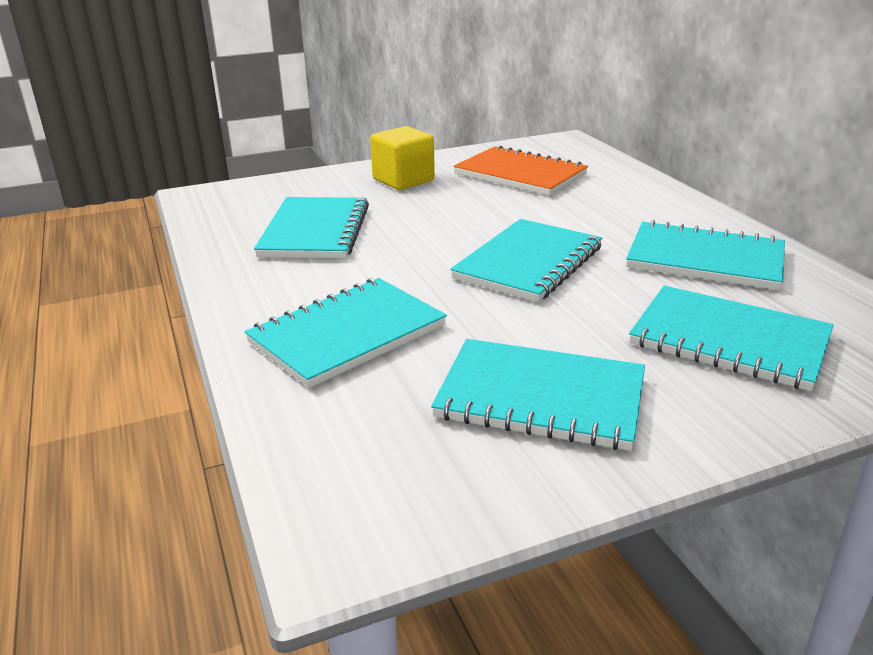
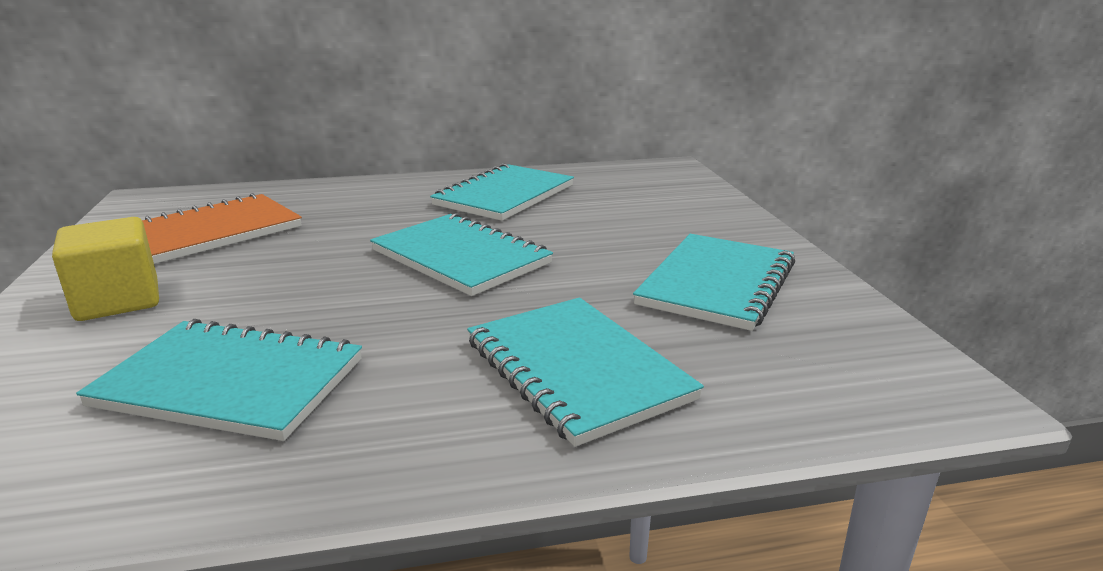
camera: 80 degrees left, 5 degrees down
(729, 341) = (640, 212): turquoise notebook -> none

